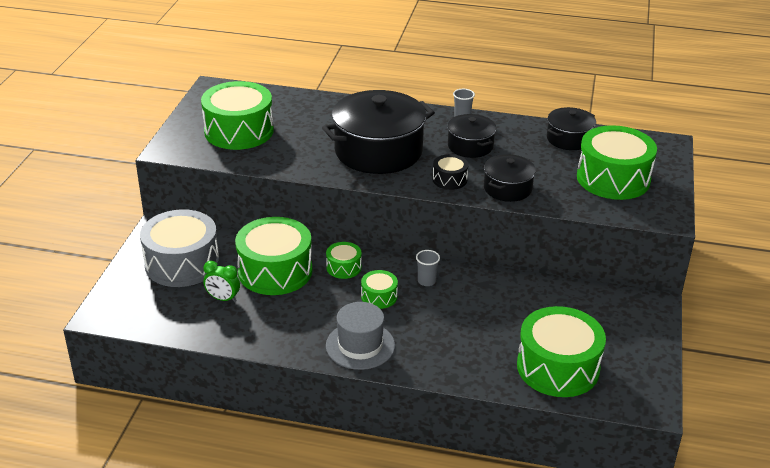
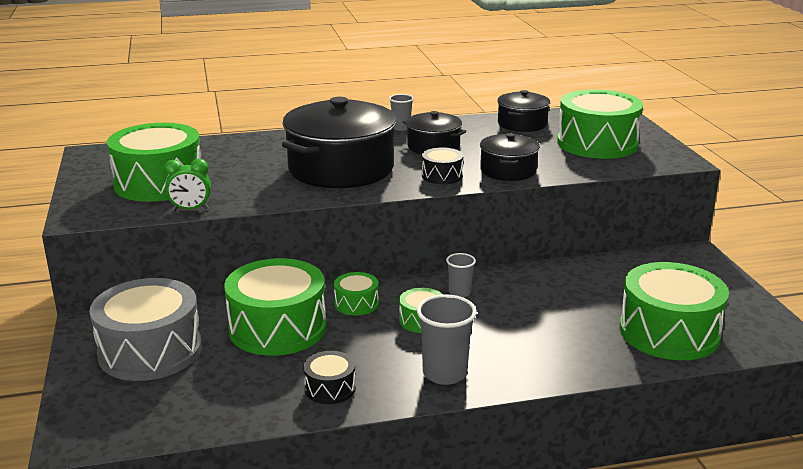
camera: 25 degrees left, 10 degrees down
(223, 299) = (234, 373): green clock -> green clock (190, 209)
(275, 331) = (330, 388): none -> black drum
(360, 345) = (445, 373): grey hat -> grey cup

